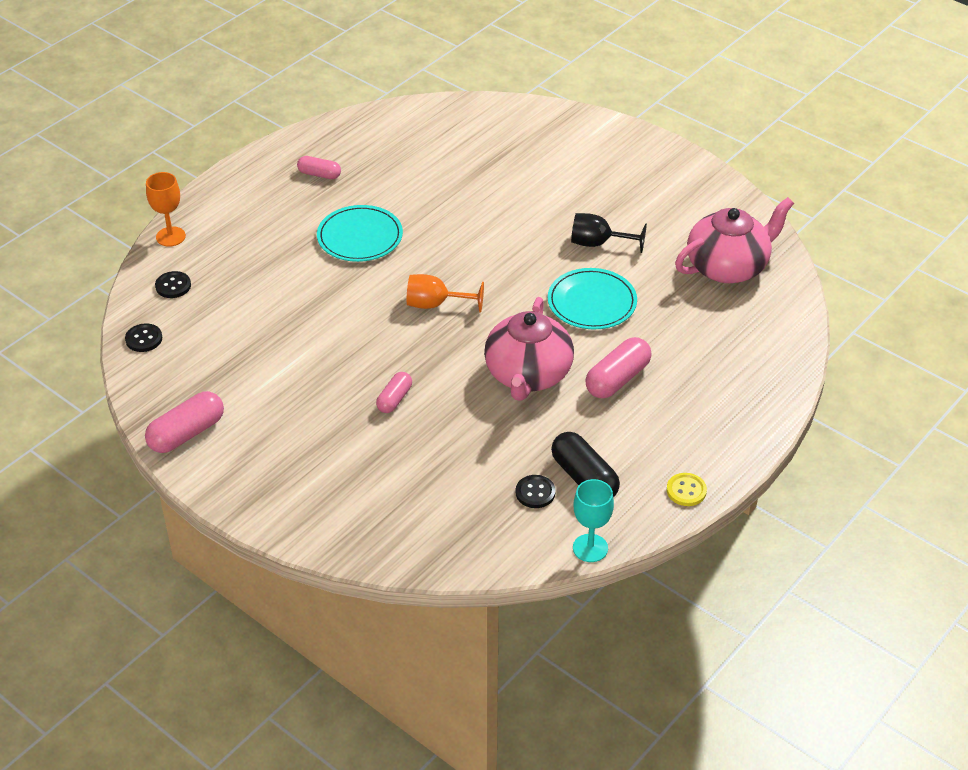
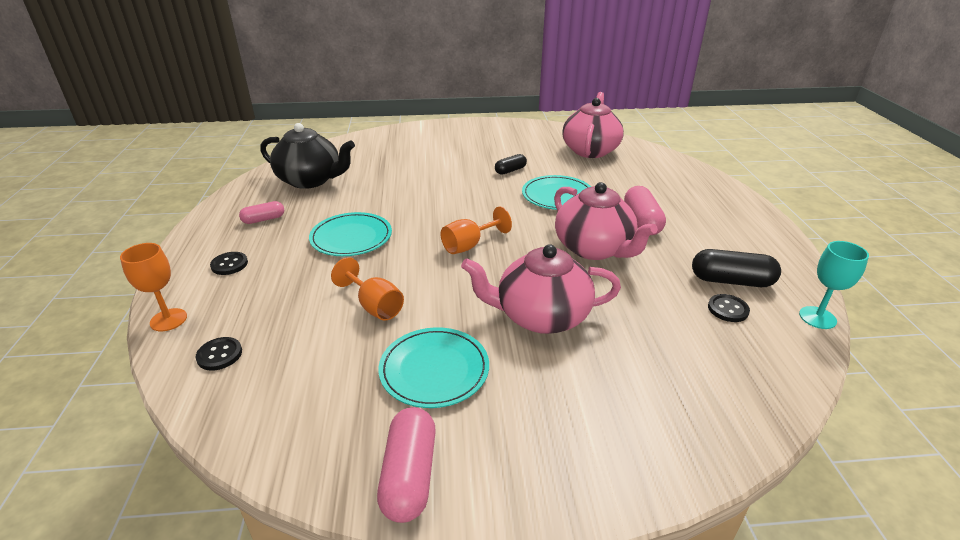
camera: 45 degrees left, 10 degrees down
(144, 339) = (241, 419): black button -> black button (229, 264)
(276, 385) = (434, 370): none -> turquoise plate
(299, 312) = (374, 306): none -> orange goblet
(394, 399) = (541, 316): pink capsule -> pink teapot
(405, 146) = (310, 180): none -> black teapot
(598, 243) = (510, 170): black goblet -> black capsule
(686, 490) = (783, 251): yellow button -> none

